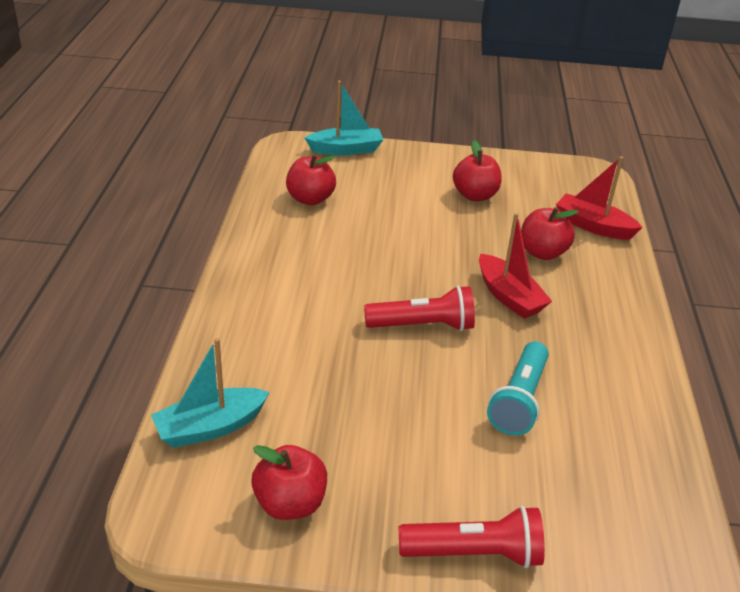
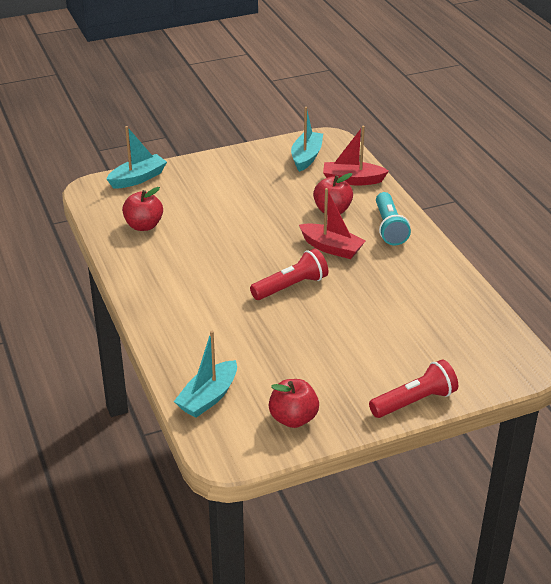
camera: 25 degrees left, 0 degrees up
(475, 195) = (258, 184): red apple -> none
(519, 400) = (382, 310): turquoise flashlight -> turquoise flashlight (389, 228)
(554, 184) = (306, 157): none -> turquoise boat

